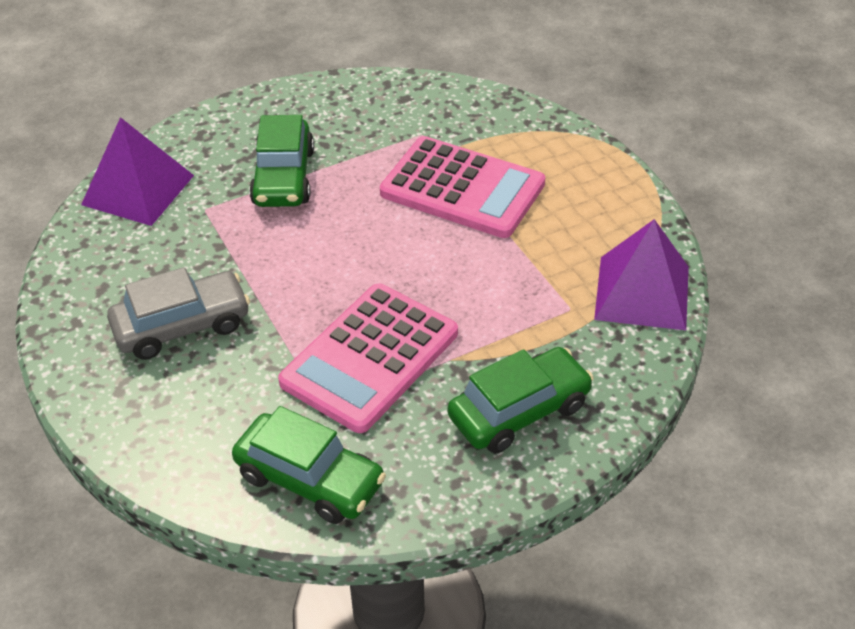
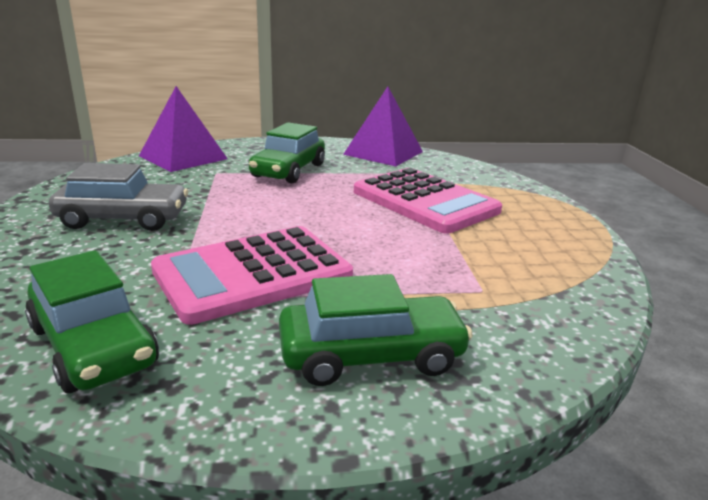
camera: 20 degrees right, 20 degrees down
(642, 292) = (570, 298): purple pyramid -> purple pyramid (383, 153)

